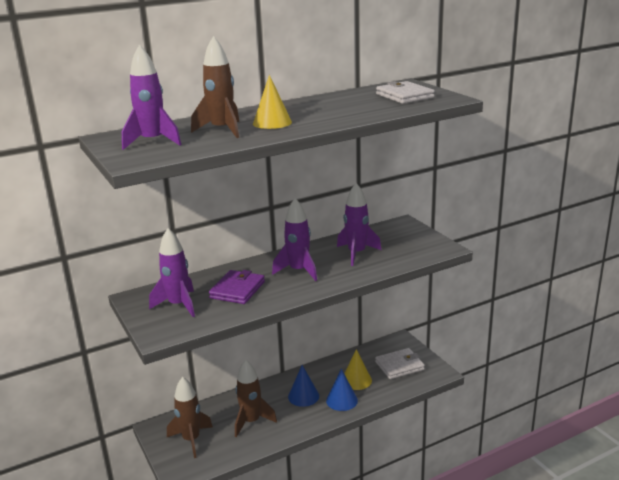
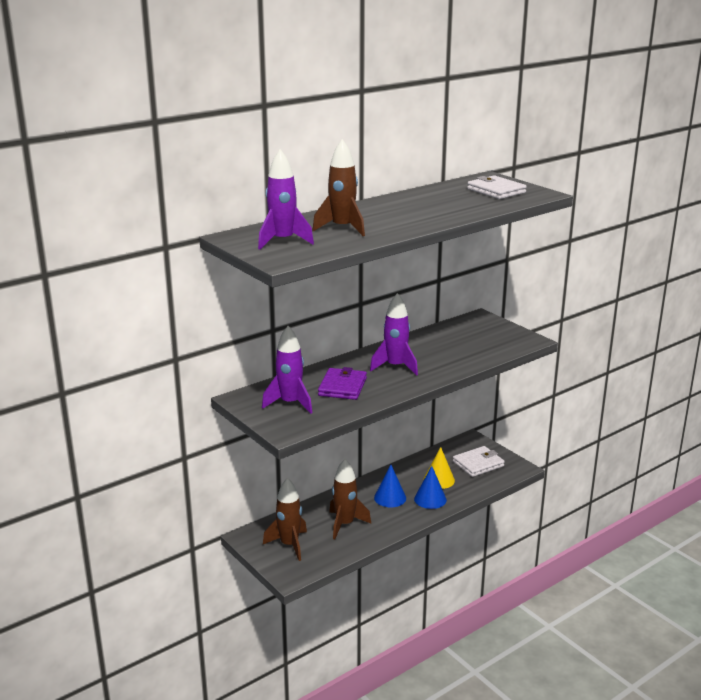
camera: 10 degrees left, 0 degrees up
(272, 123) = (385, 220): yellow cone -> none
(356, 254) = (446, 348): purple rocket -> none

